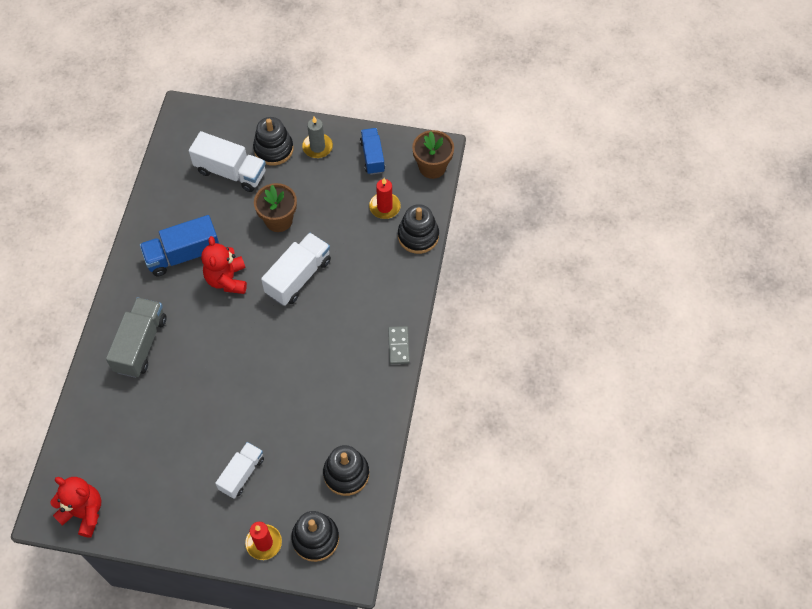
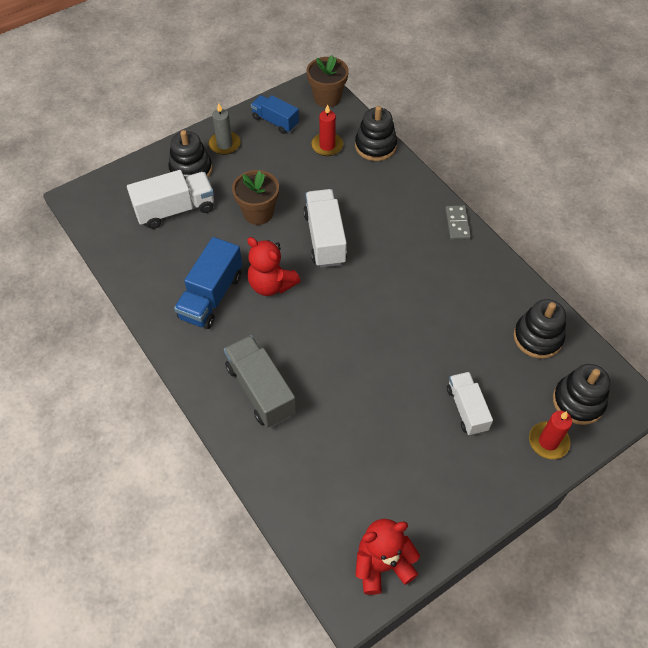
camera: 45 degrees left, 5 degrees down
(399, 346) = (457, 224): grey domino -> grey domino turned 45 degrees clockwise

